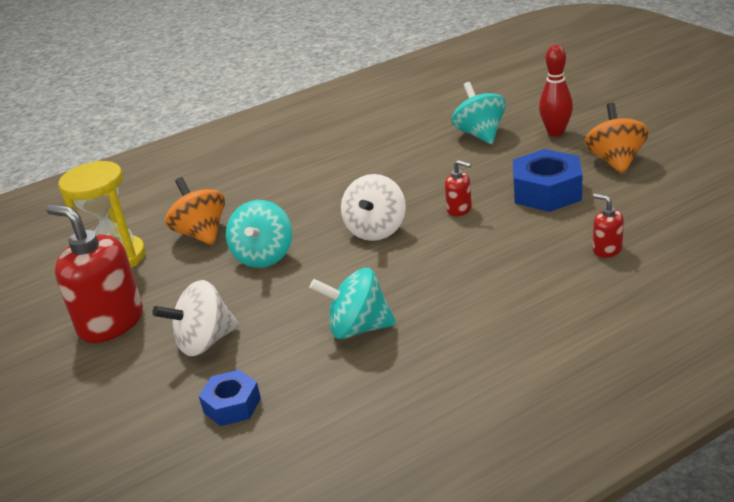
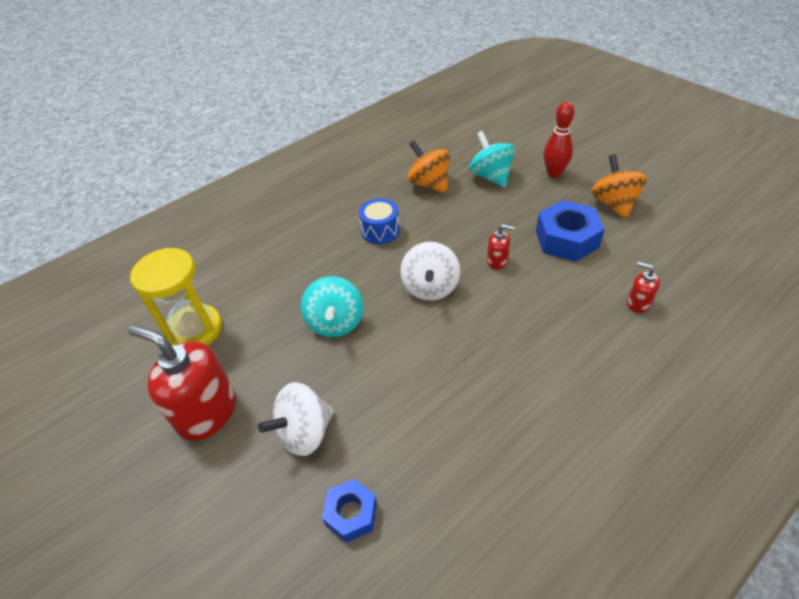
camera: 10 degrees left, 15 degrees up
(201, 234) = (270, 297): orange spinning top -> orange spinning top (429, 184)
(337, 181) = (380, 231): none -> blue drum
(358, 328) = (446, 407): turquoise spinning top -> none

